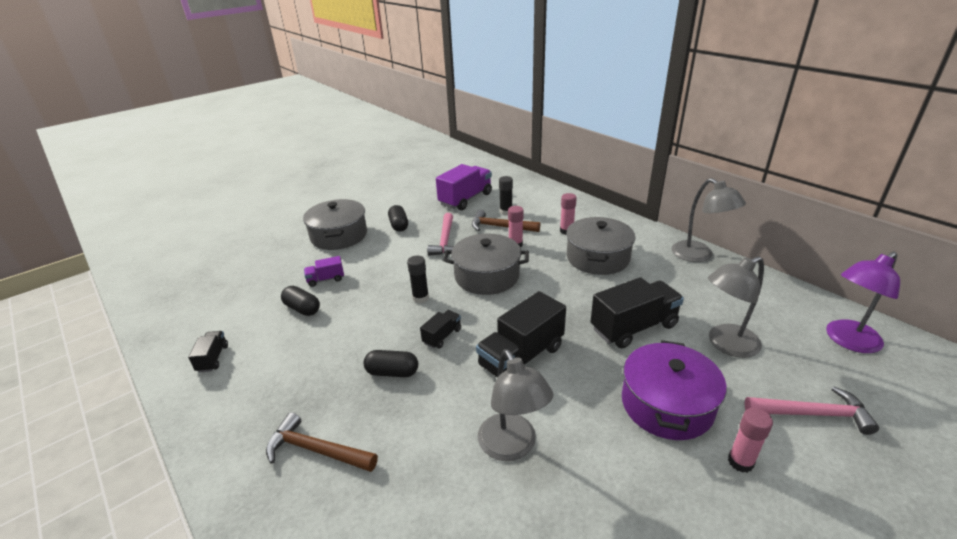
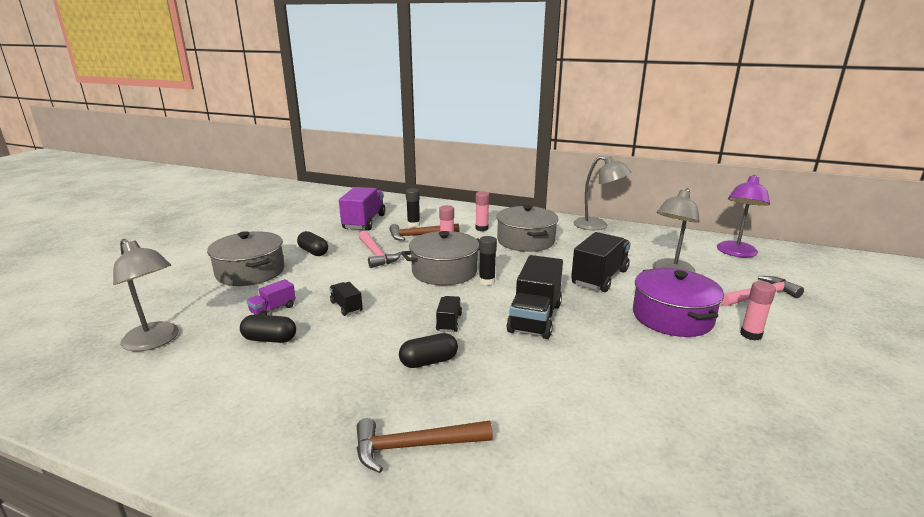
camera: 30 degrees left, 10 degrees down
(213, 358) = (193, 412): black truck -> black truck (346, 307)
(420, 298) = (397, 300): black glue stick -> black glue stick (487, 281)
(512, 447) = (594, 379): grey lamp -> grey lamp (155, 341)

